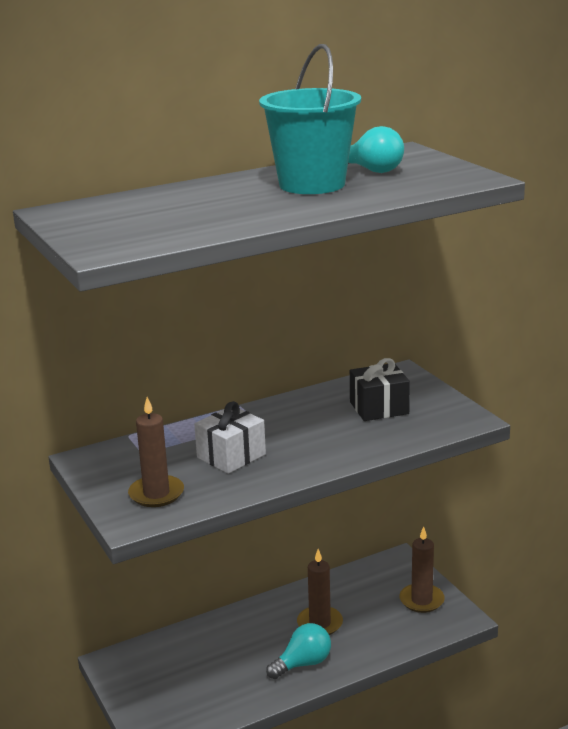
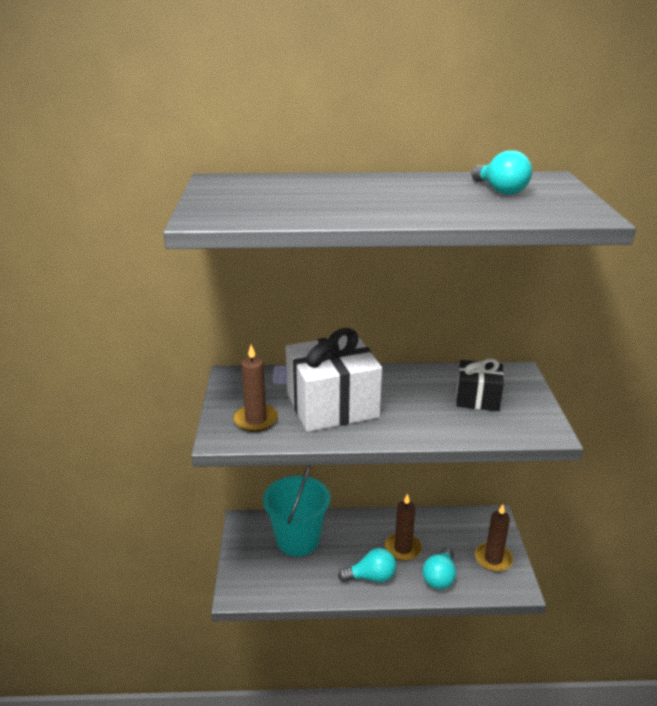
camera: 25 degrees right, 5 degrees up
(231, 456) = (332, 405): white gift -> white gift, size x1.79
(312, 184) = (434, 194): turquoise bucket -> turquoise bucket (298, 540)
(377, 637) = (439, 577): none -> turquoise light bulb

